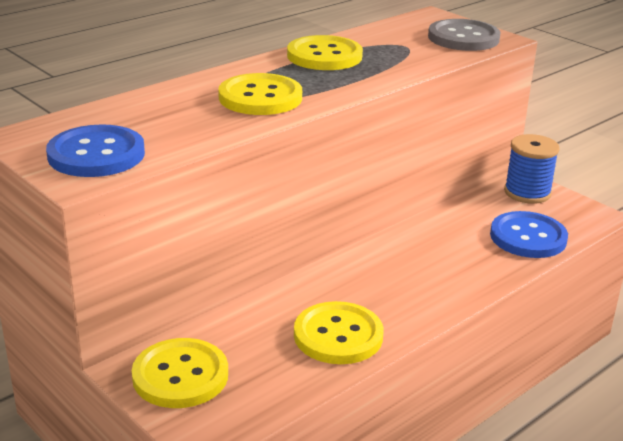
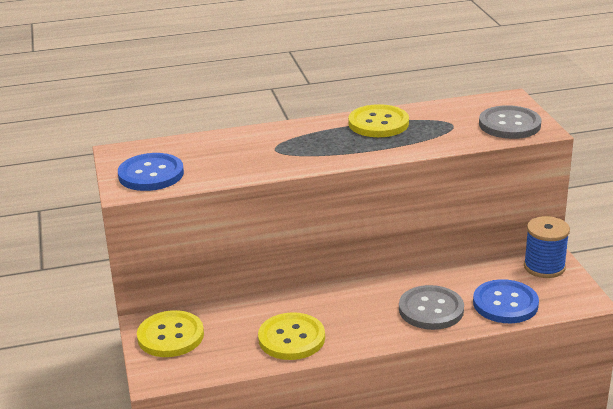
camera: 30 degrees right, 0 degrees up
(260, 97) = (295, 151): yellow button -> none
(461, 262) = (431, 309): none -> grey button

